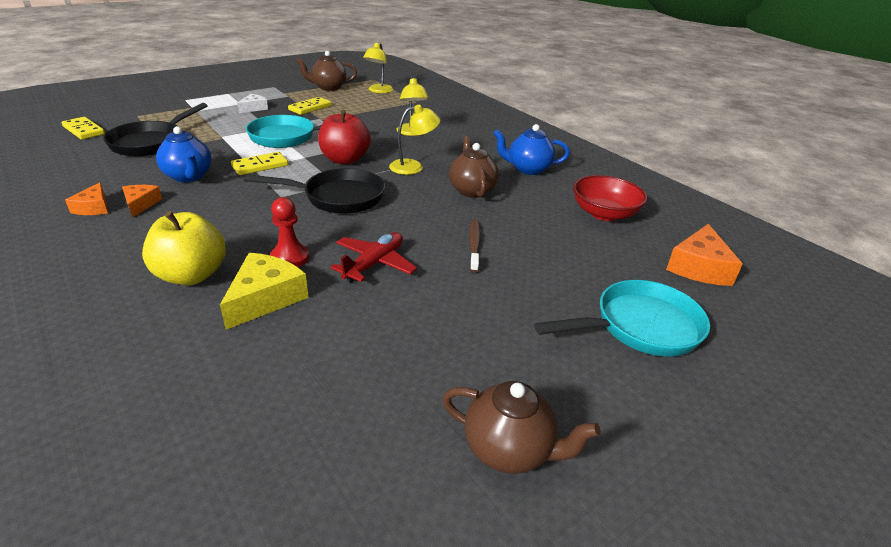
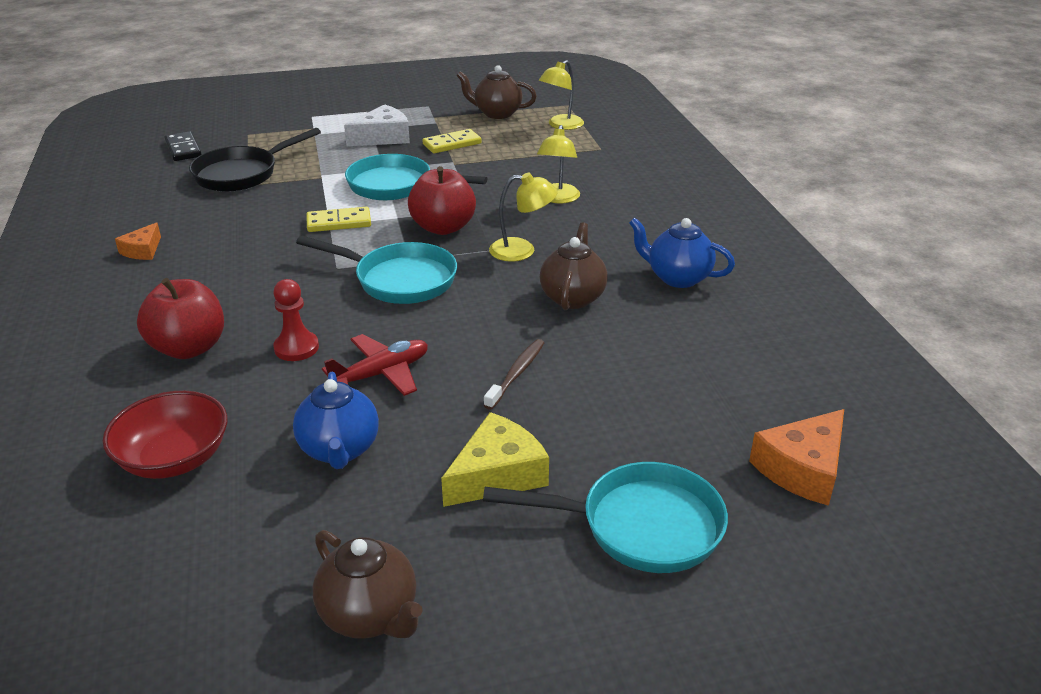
camera: 25 degrees right, 0 degrees up
(83, 130) = (183, 149): yellow domino -> black domino
(140, 204) = (188, 254): orange cheese -> none
(189, 176) = (255, 225): blue teapot -> blue teapot (339, 450)
(191, 275) = (189, 348): yellow apple -> red apple
(254, 108) = (383, 137): white cheese -> white cheese, size x1.66
(265, 298) = (243, 390): yellow cheese -> yellow cheese (497, 474)
(338, 197) = (399, 280): black pan -> turquoise pan
(604, 213) = (732, 363): red bowl -> red bowl (174, 458)

